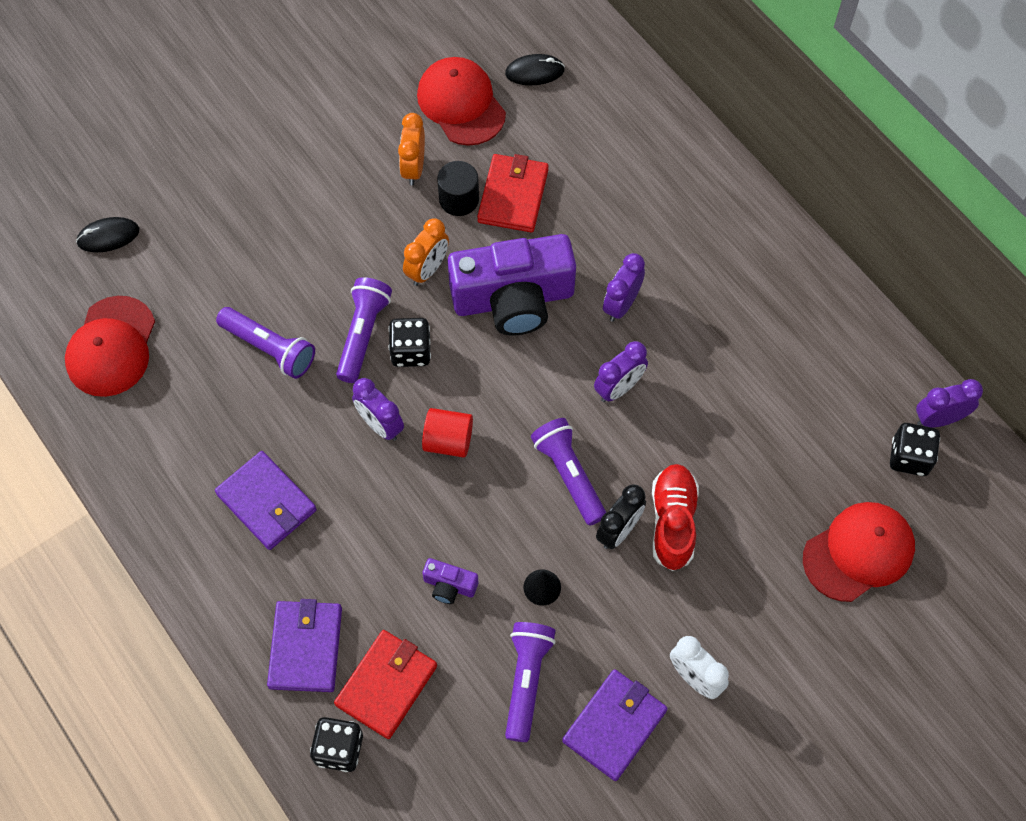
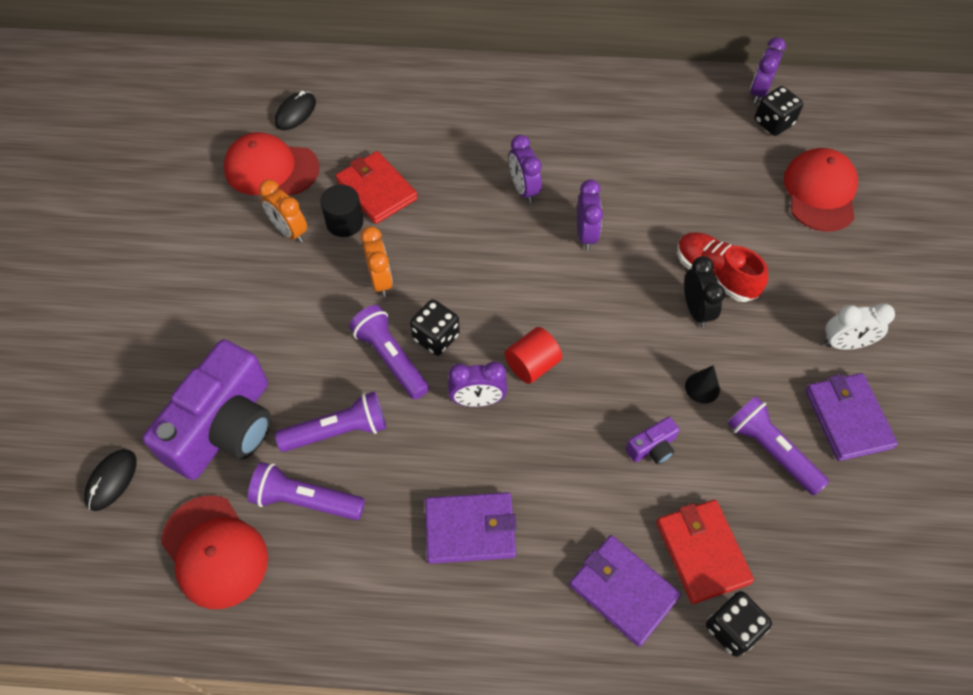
camera: 50 degrees left, 5 degrees down
(513, 299) = (457, 246): purple camera -> purple camera (225, 427)
(569, 475) = (627, 309): purple flashlight -> purple flashlight (306, 500)

